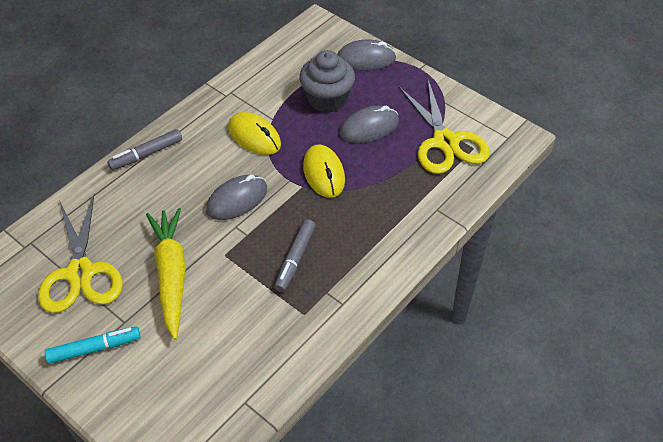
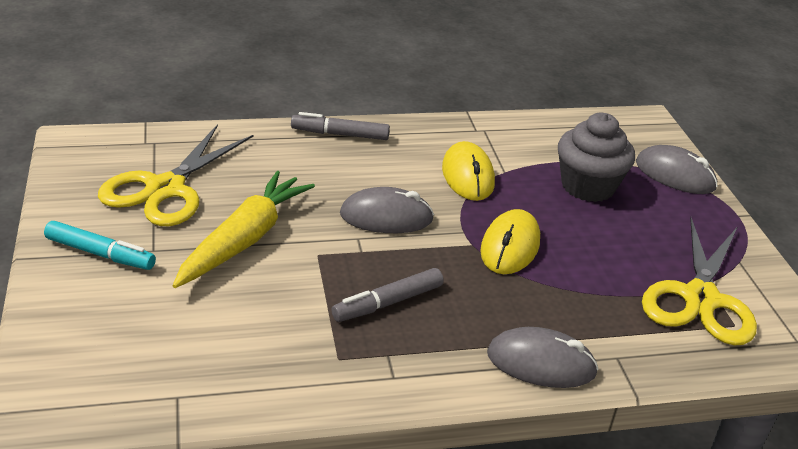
camera: 35 degrees right, 15 degrees down
(369, 128) = (612, 235): grey mouse -> grey mouse (541, 363)

